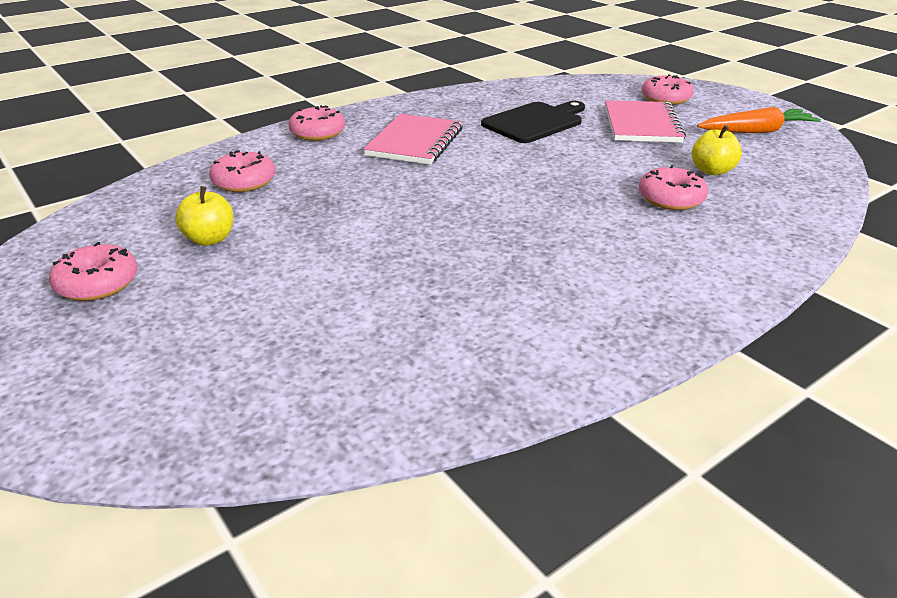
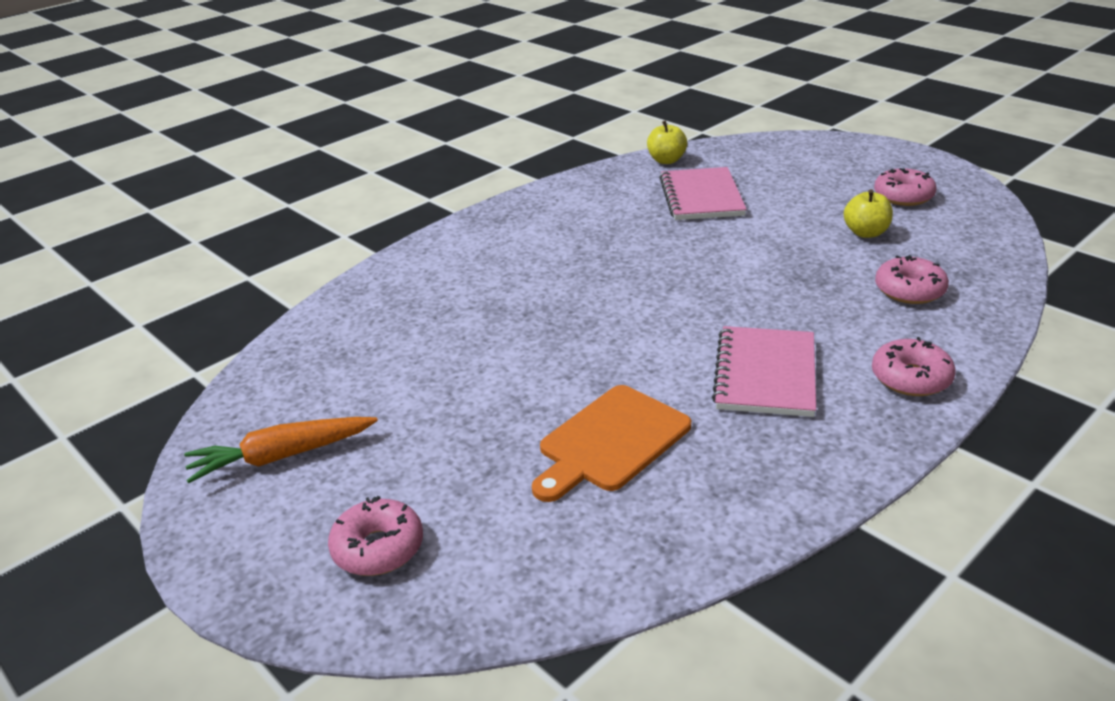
camera: 175 degrees right, 0 degrees up
(535, 122) = (610, 442): black cutting board -> orange cutting board
(641, 125) = (447, 454): pink notebook -> pink notebook (701, 197)
(671, 199) = (456, 318): pink donut -> none
(712, 171) = (392, 365): yellow apple -> yellow apple (666, 160)

